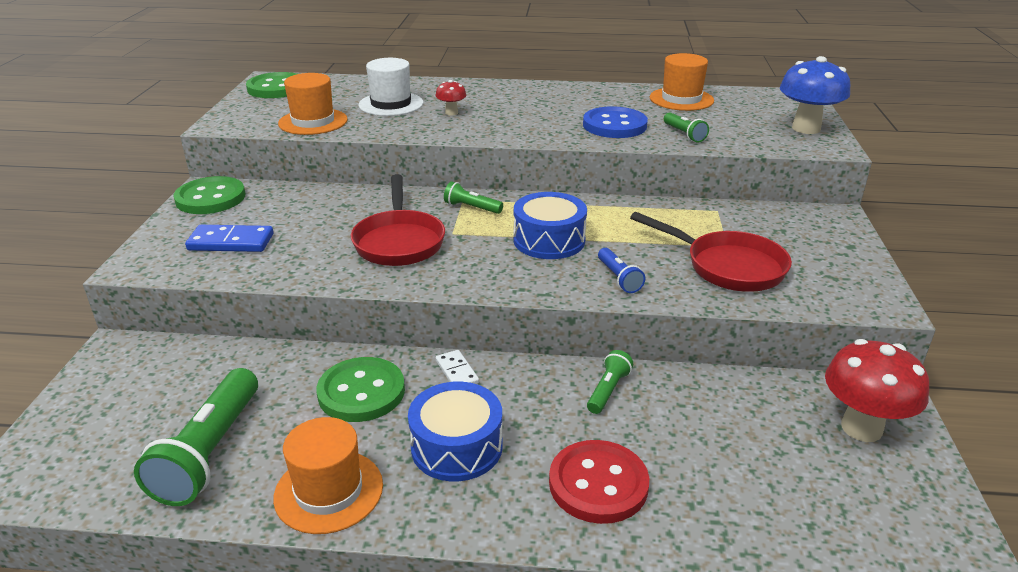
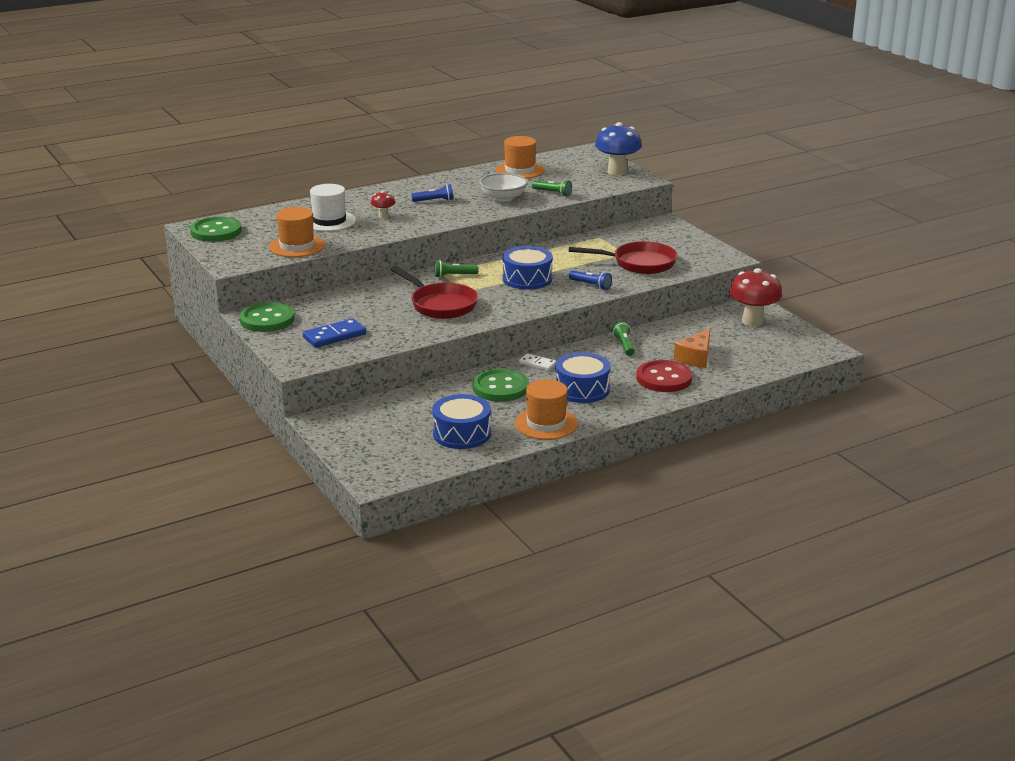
camera: 35 degrees left, 5 degrees down
(209, 452) = (462, 434): green flashlight -> blue drum
(532, 109) = (434, 201): none -> blue flashlight
(614, 125) = (503, 198): blue button -> white bowl
(693, 463) = (695, 358): none -> orange cheese

